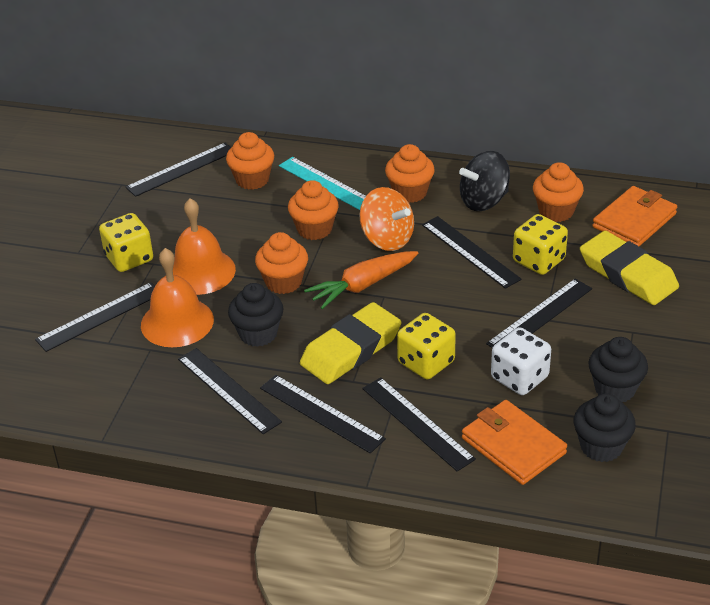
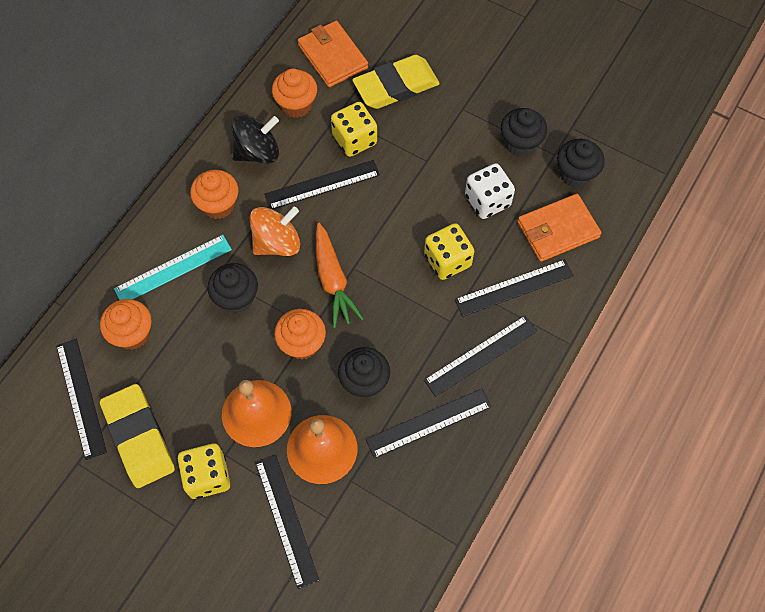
camera: 75 degrees left, 25 degrees up
(314, 229) = (236, 298): orange cupcake -> black cupcake
(351, 349) = (411, 312): yellow eraser -> yellow eraser (139, 437)
(484, 201) = (258, 152): black spinning top -> black spinning top turned 105 degrees counterclockwise
(540, 316) = (422, 162): black ruler -> none

